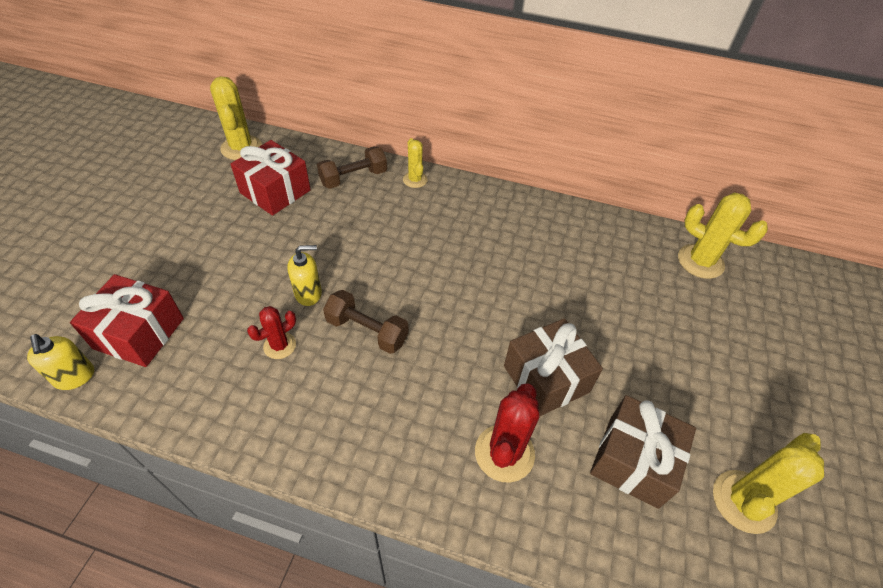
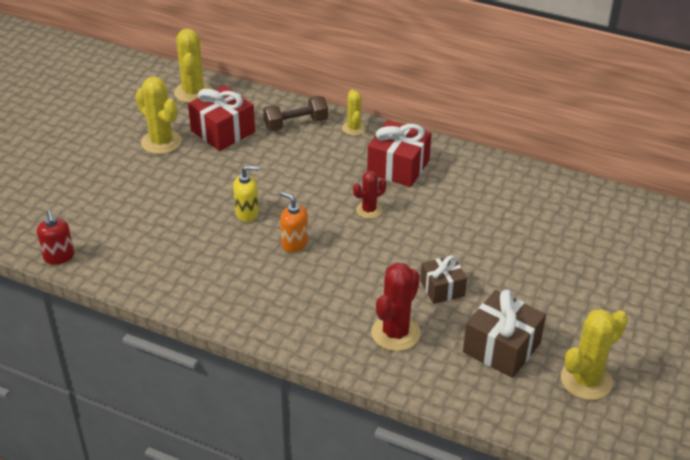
camera: 10 degrees right, 10 degrees down
(75, 377) = (59, 257): yellow soap dispenser -> red soap dispenser
(139, 333) = (107, 231): red gift -> red gift (398, 167)
(279, 346) = (220, 248): red cactus -> red cactus (369, 210)
(367, 331) = (294, 243): brown dumbbell -> orange soap dispenser
(546, 379) = (442, 288): brown gift -> brown gift, size x0.63
(700, 261) = (613, 213): yellow cactus -> yellow cactus (161, 142)

